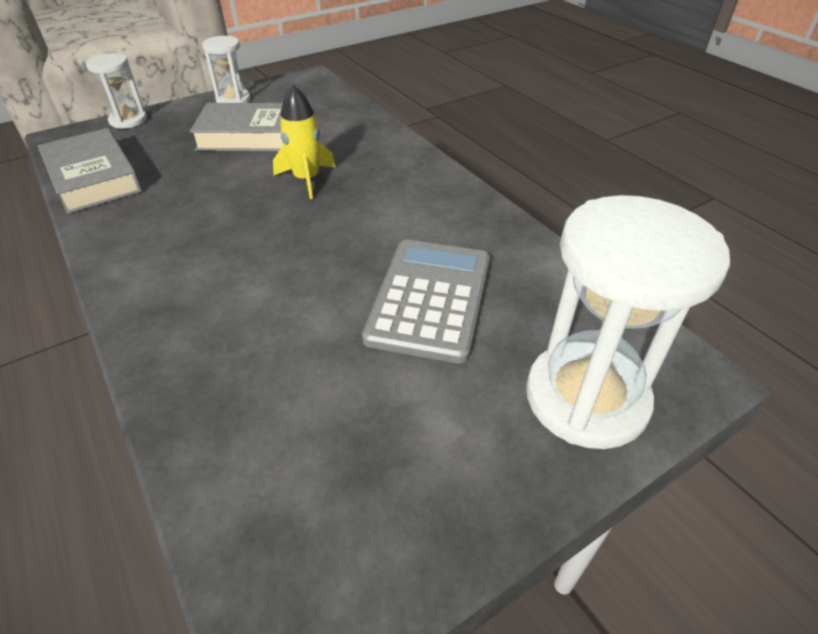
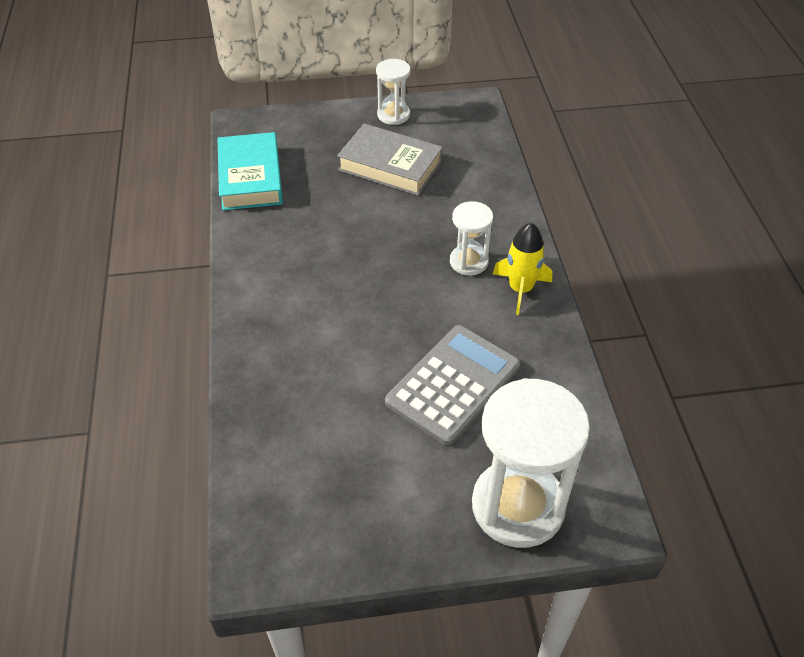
camera: 25 degrees right, 5 degrees up
(94, 178) = (251, 177): grey book -> turquoise book
(128, 120) = (296, 116): white hourglass -> white hourglass (469, 262)
(306, 179) = (415, 232): yellow rocket -> yellow rocket (520, 289)

